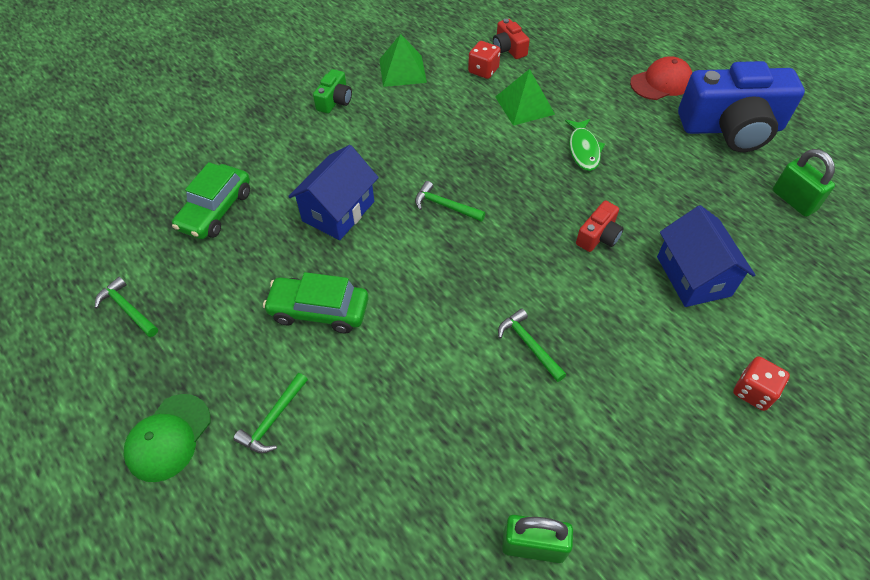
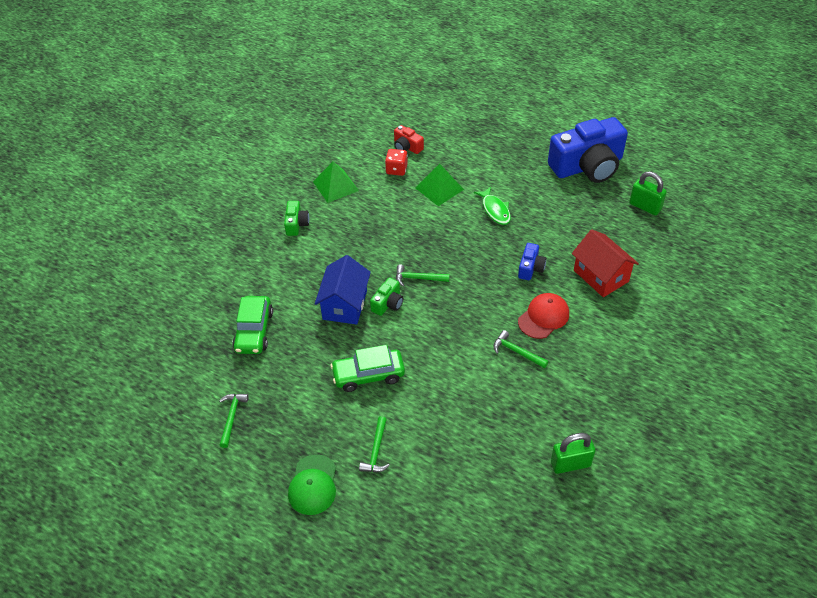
camera: 20 degrees left, 5 degrees down
(127, 309) = (232, 417): green hammer -> green hammer turned 75 degrees clockwise
(391, 226) = (388, 303): none -> green camera
(598, 236) = (530, 268): red camera -> blue camera
(661, 82) = (528, 144): red cap -> red cap (543, 317)
(693, 276) = (601, 276): blue house -> red house
(753, 391) = (662, 335): red dice -> none

